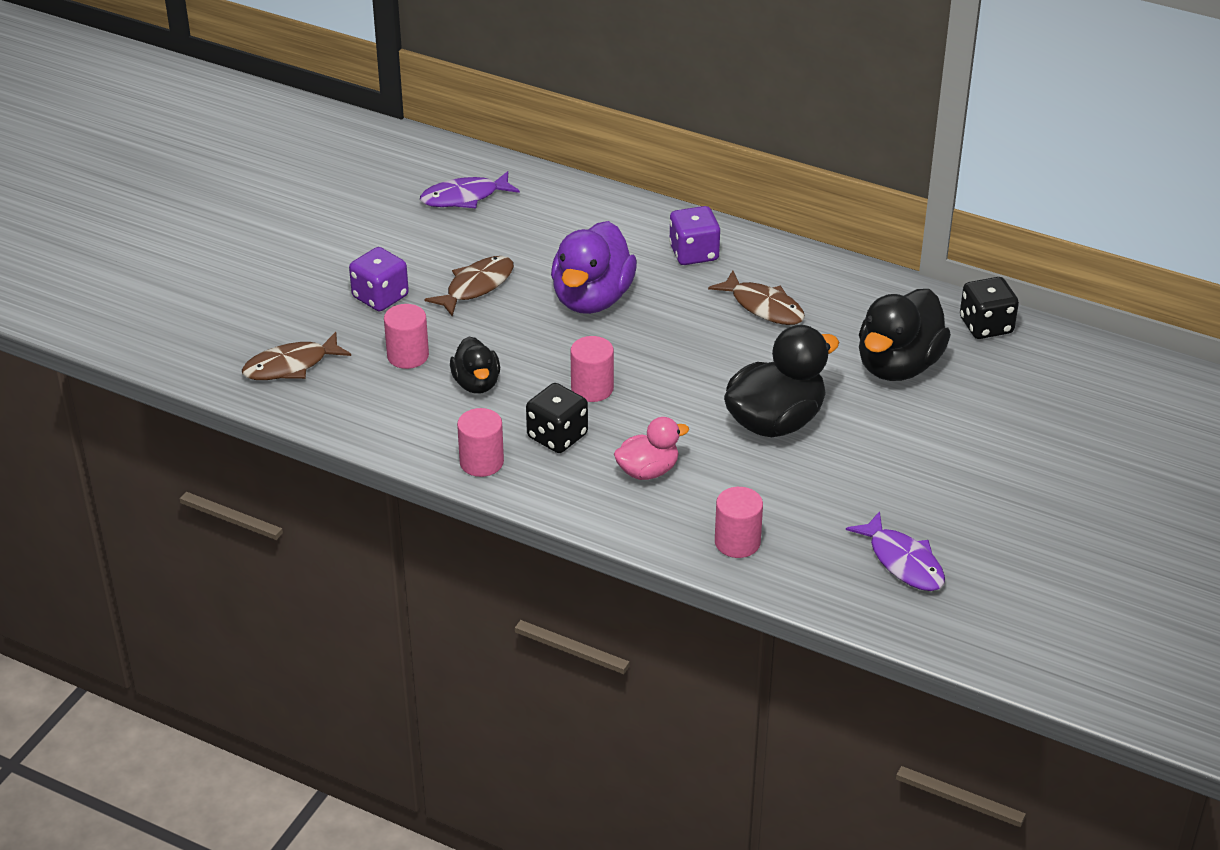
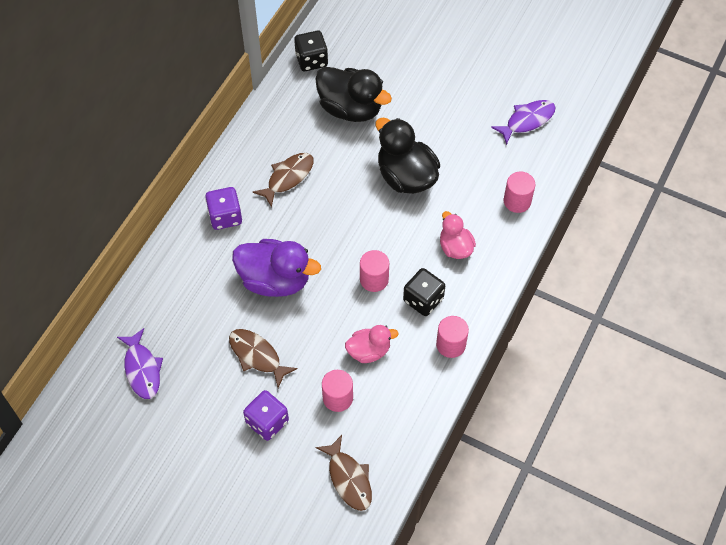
camera: 90 degrees left, 20 degrees up
(476, 383) = (369, 351): black duck -> pink duck

